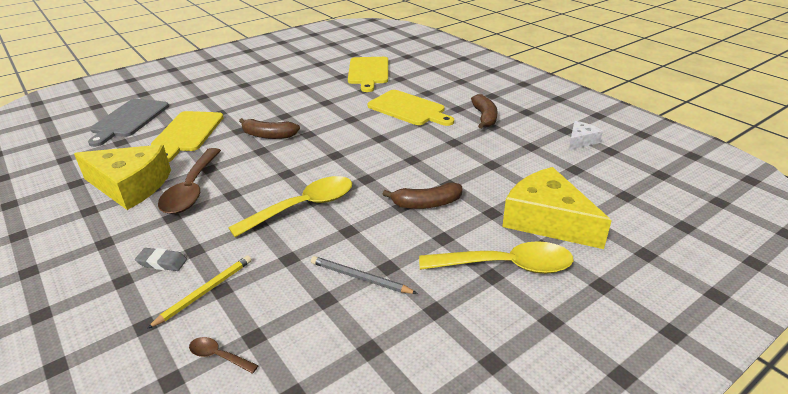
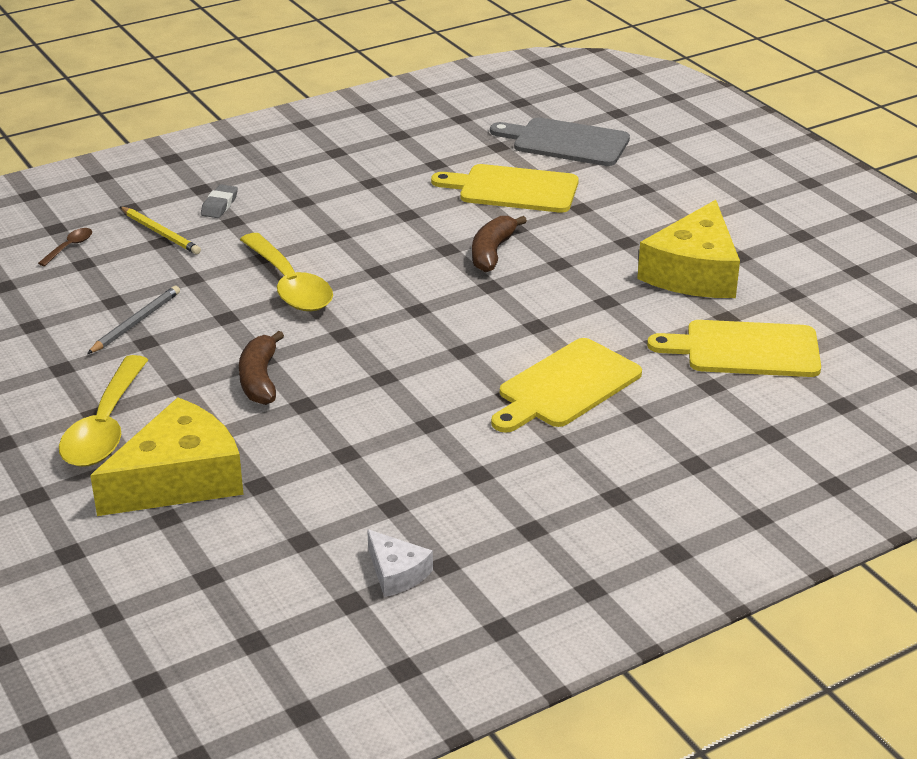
camera: 95 degrees right, 0 degrees up
(130, 186) = (381, 168): yellow cheese -> yellow cheese (694, 272)
(192, 189) = (359, 207): brown spoon -> none
(484, 117) = (516, 471): brown banana -> none

